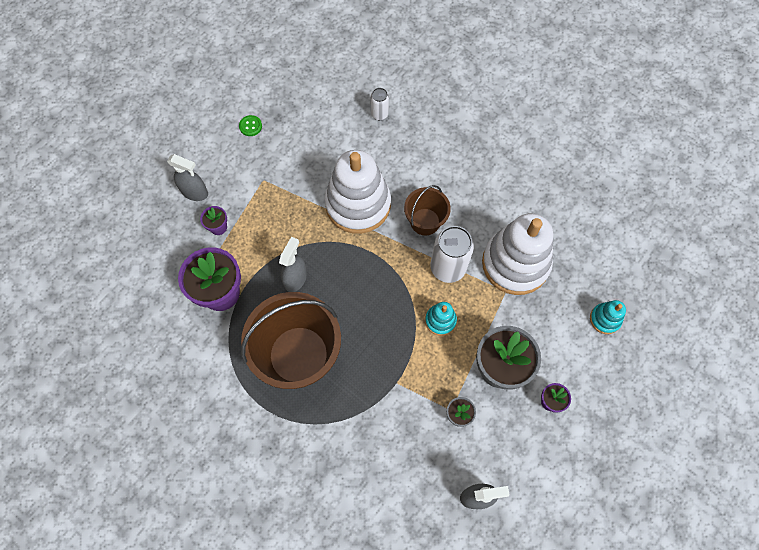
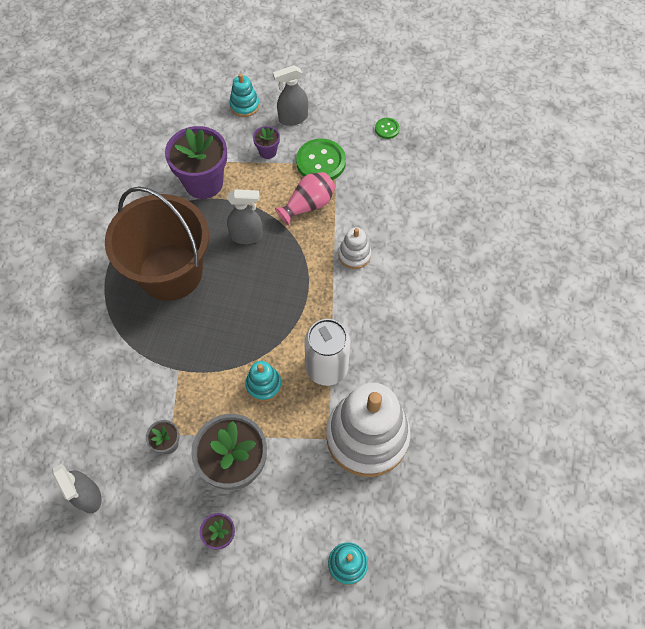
camera: 65 degrees right, 5 degrees down
(156, 226) = (244, 105): none -> turquoise stacking toy
(195, 192) = (293, 118): grey spray bottle -> grey spray bottle turned 75 degrees clockwise
(254, 190) = (321, 162): none -> green button
(292, 218) = (308, 205): none -> pink vase
(358, 204) = (354, 255): white stacking toy -> white stacking toy, size x0.45
(379, 114) = (469, 231): white can -> none
(425, 221) = (368, 325): brown bucket -> none

